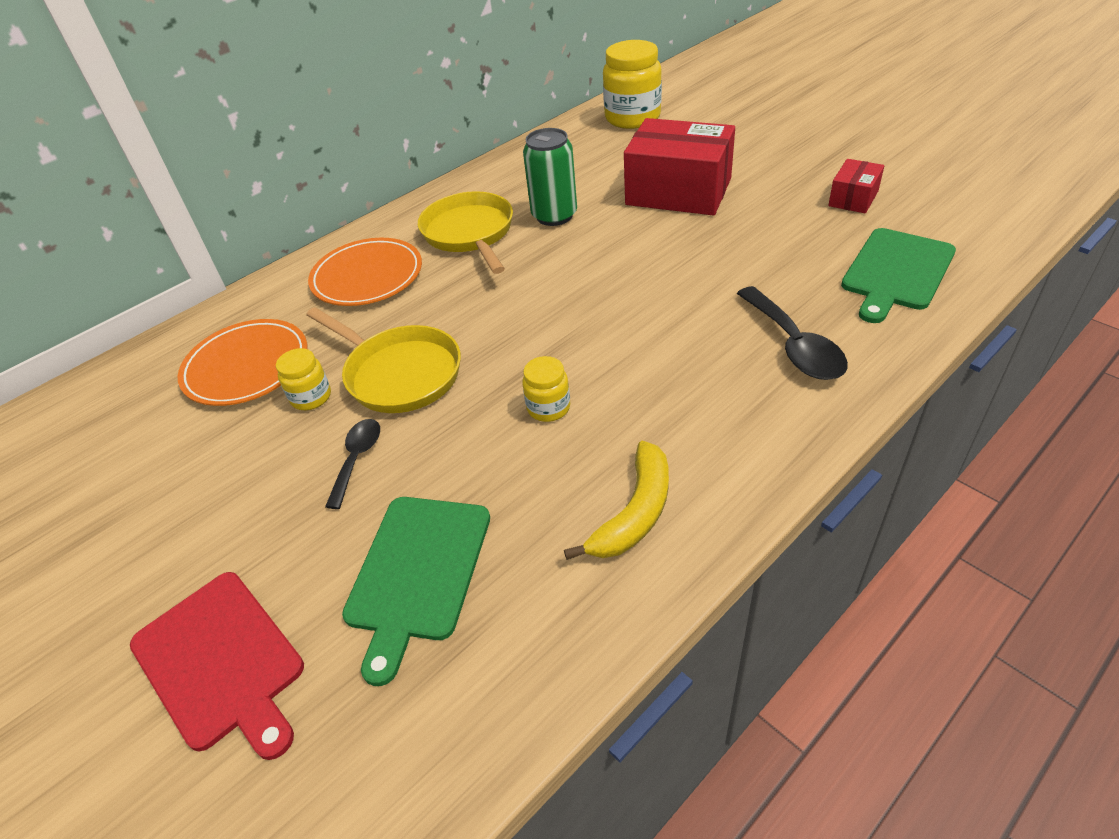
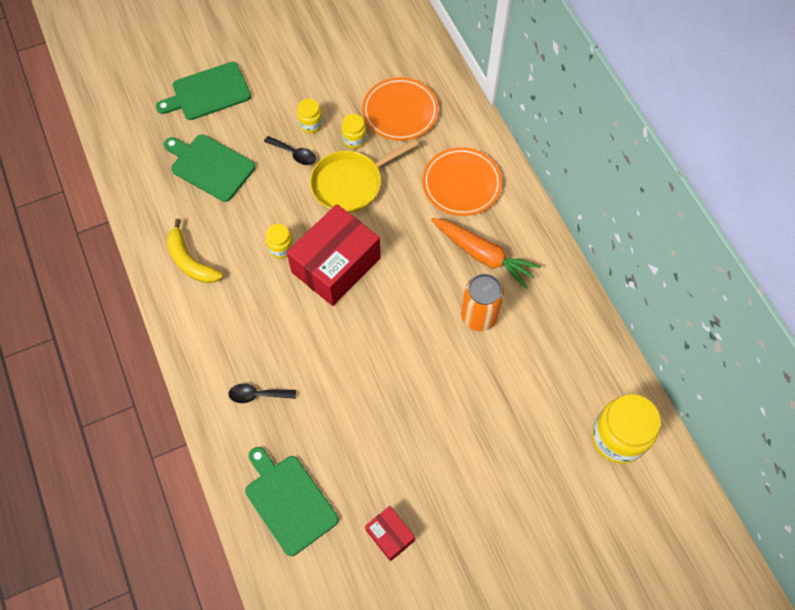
camera: 105 degrees right, 20 degrees up
(221, 662) = (208, 92): red cutting board -> green cutting board
(287, 460) = (311, 124): none -> yellow jar
(470, 234) = (483, 255): yellow pan -> orange carrot
(554, 216) = (479, 316): green can -> orange can
(678, 192) = (468, 415): red box -> red box (336, 265)
(794, 345) = (257, 395): black spoon -> black spoon, size x0.62

